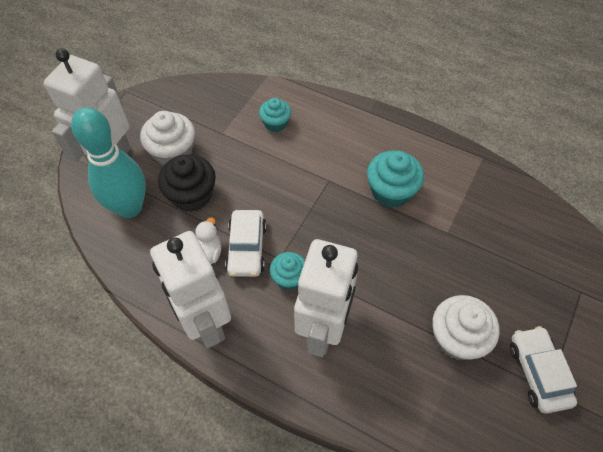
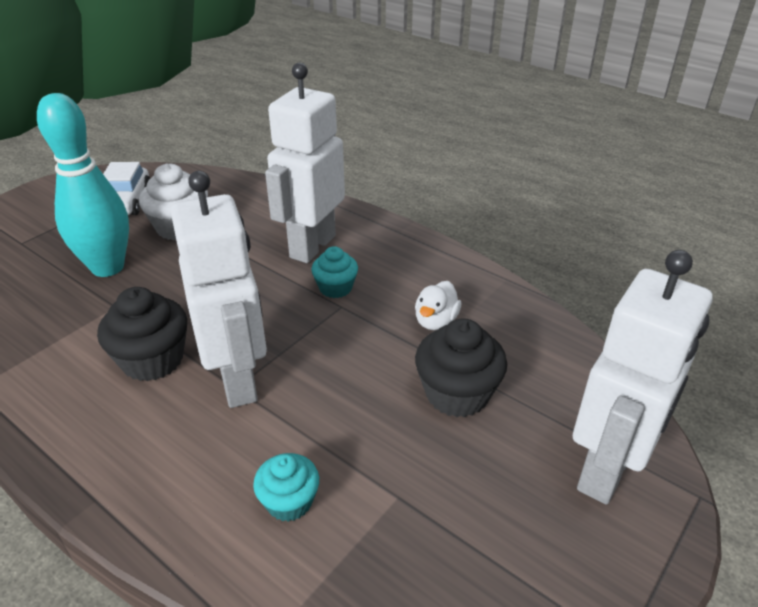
camera: 170 degrees left, 20 degrees down
(129, 207) = (554, 389): turquoise bowling pin -> turquoise bowling pin (108, 267)
(173, 152) = (493, 470): white cupcake -> none
(205, 323) = (439, 263): white robot -> white robot (238, 380)
(247, 248) = (381, 321): white car -> none
(391, 191) = (152, 360): turquoise cupcake -> black cupcake

